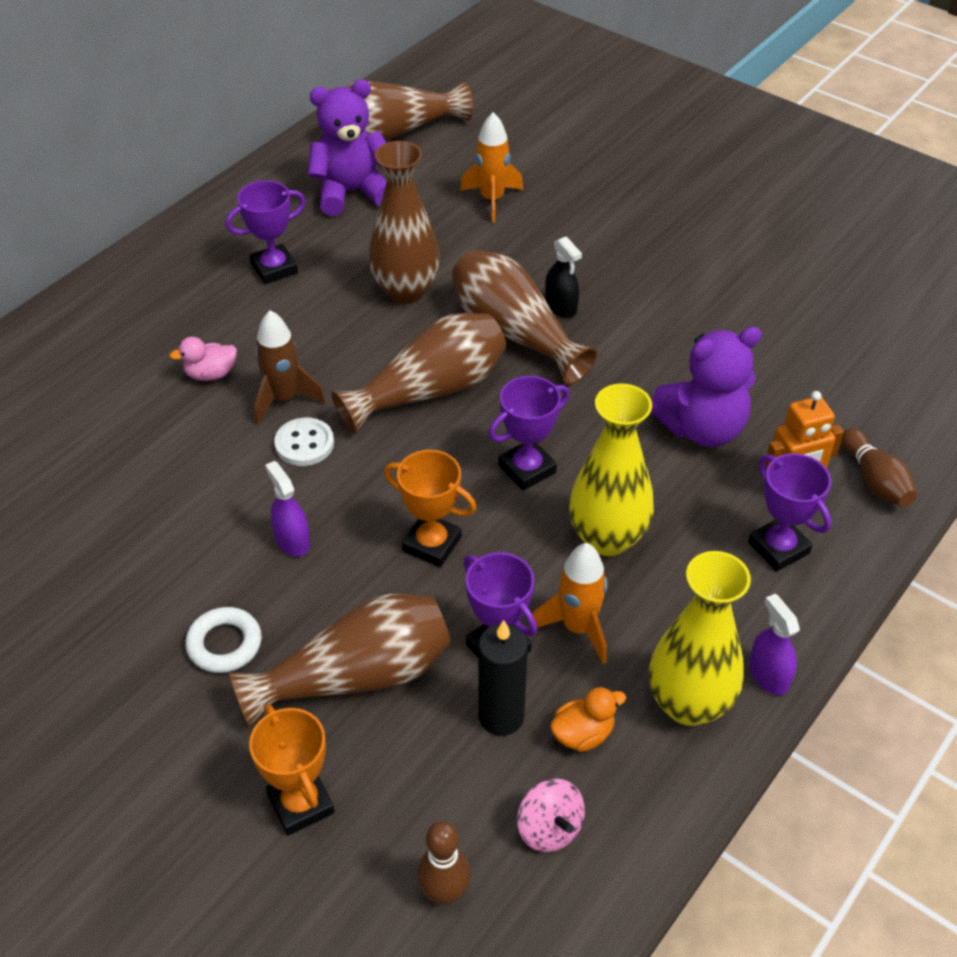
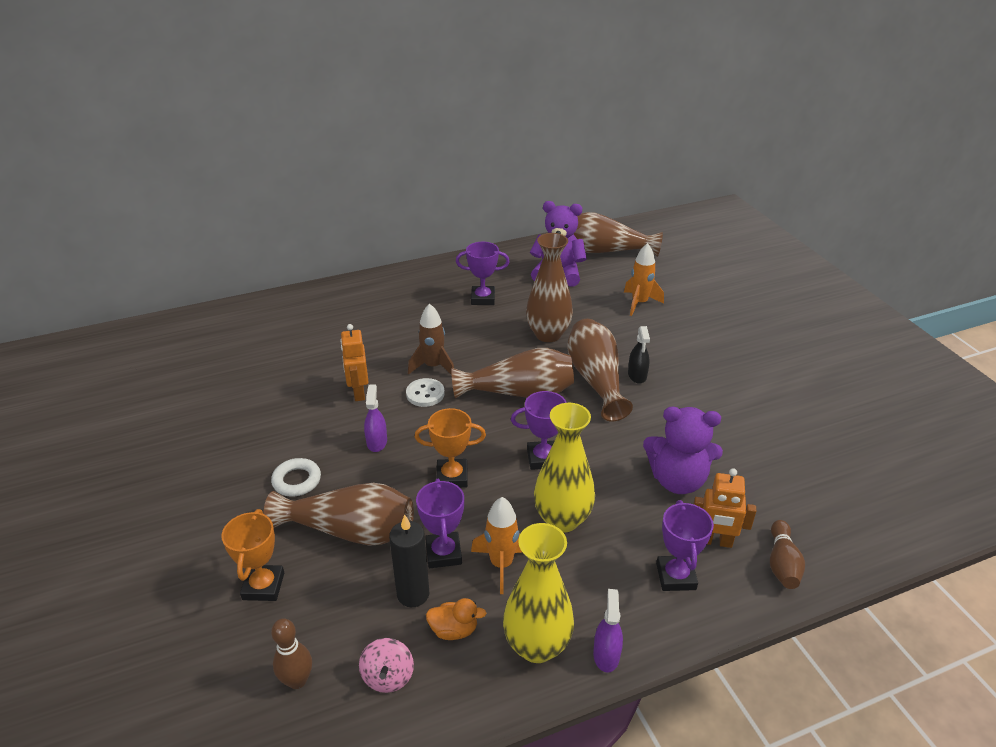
camera: 30 degrees right, 10 degrees down
(207, 480) = (358, 392): none -> orange robot
(211, 374) = (405, 340): pink duck -> none
(432, 544) = (452, 477): orange trophy -> orange trophy turned 60 degrees counterclockwise

